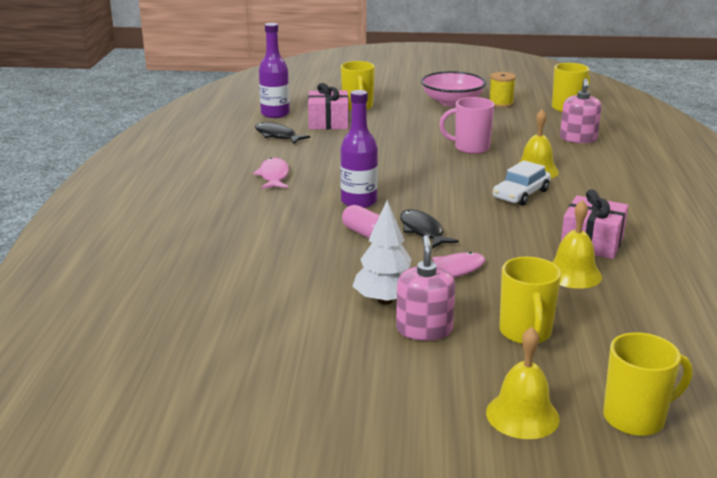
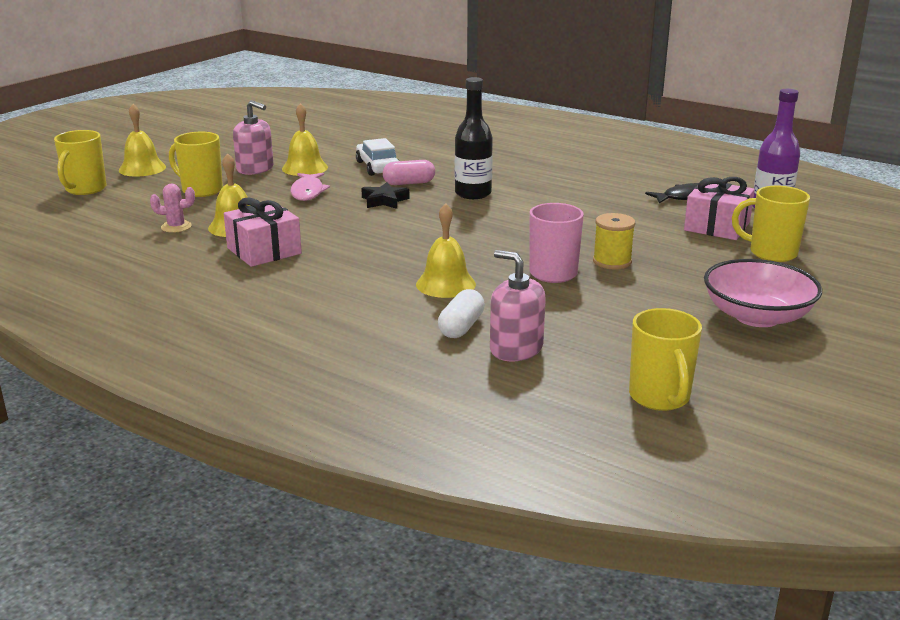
camera: 120 degrees right, 0 degrees up
(274, 176) = (571, 178): pink fish -> none
(359, 202) = (473, 193): purple bottle -> black bottle
(385, 300) = (304, 168): white tree -> yellow bell
(422, 231) = (384, 200): black fish -> black star
(500, 103) = (724, 350): yellow spool -> yellow spool (612, 261)
(521, 194) = (398, 257): white car -> white car (378, 167)
(579, 154) = (461, 327): none -> white capsule
(619, 302) = (176, 227): none -> pink cactus

